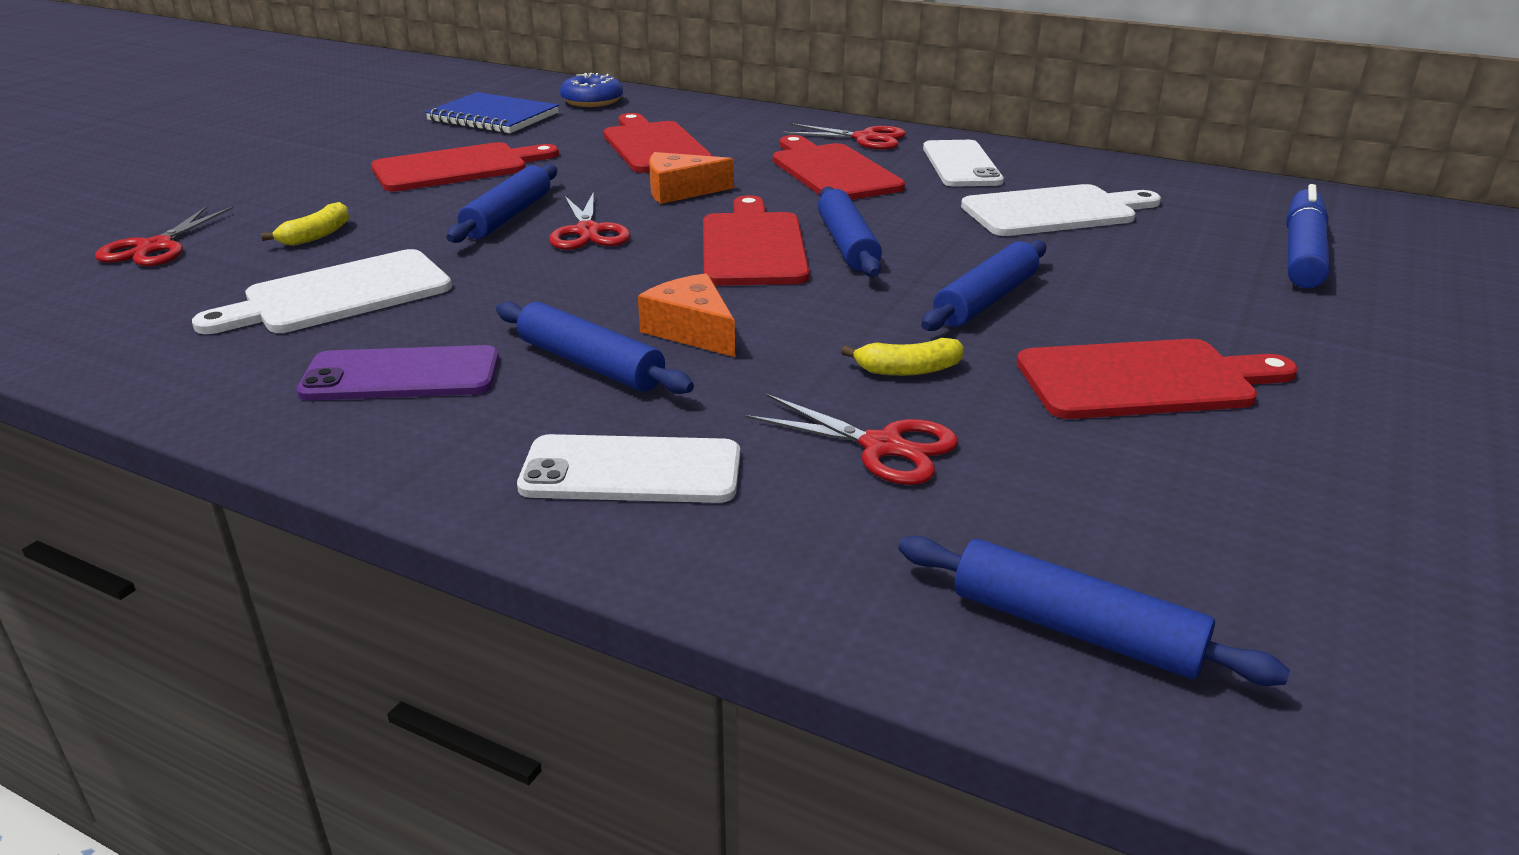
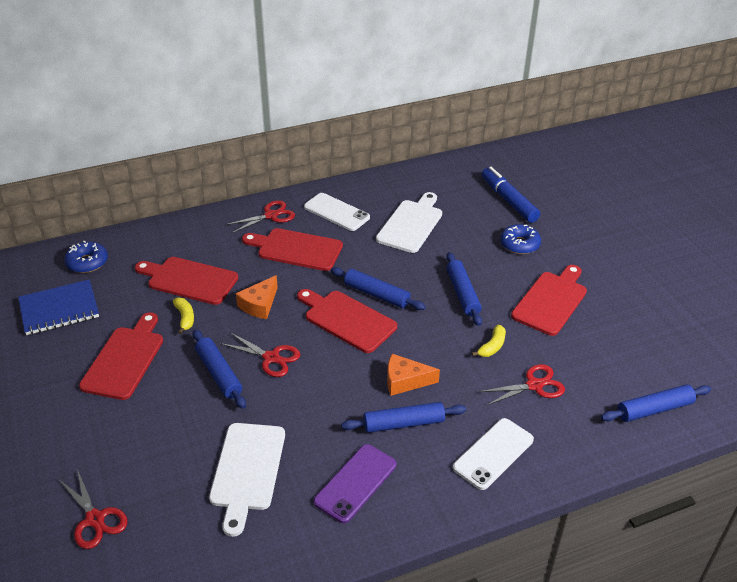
camera: 50 degrees left, 10 degrees up
(316, 235) = (158, 450): yellow banana -> yellow banana (185, 318)
(1219, 300) = (519, 244): none -> blue donut

